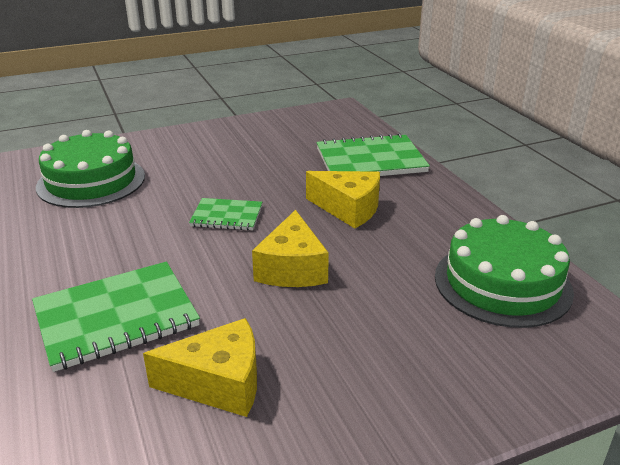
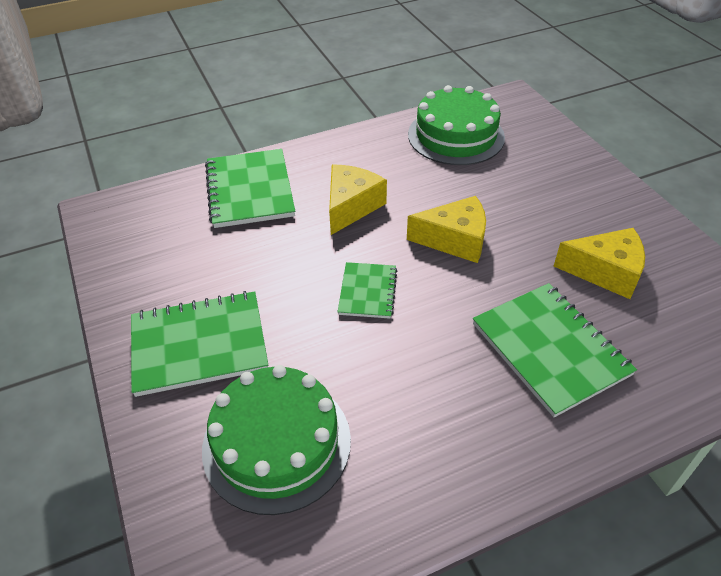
camera: 90 degrees left, 15 degrees up
(191, 151) = (199, 345): none -> green notebook
(219, 383) = (605, 272): yellow cheese -> yellow cheese turned 105 degrees clockwise

